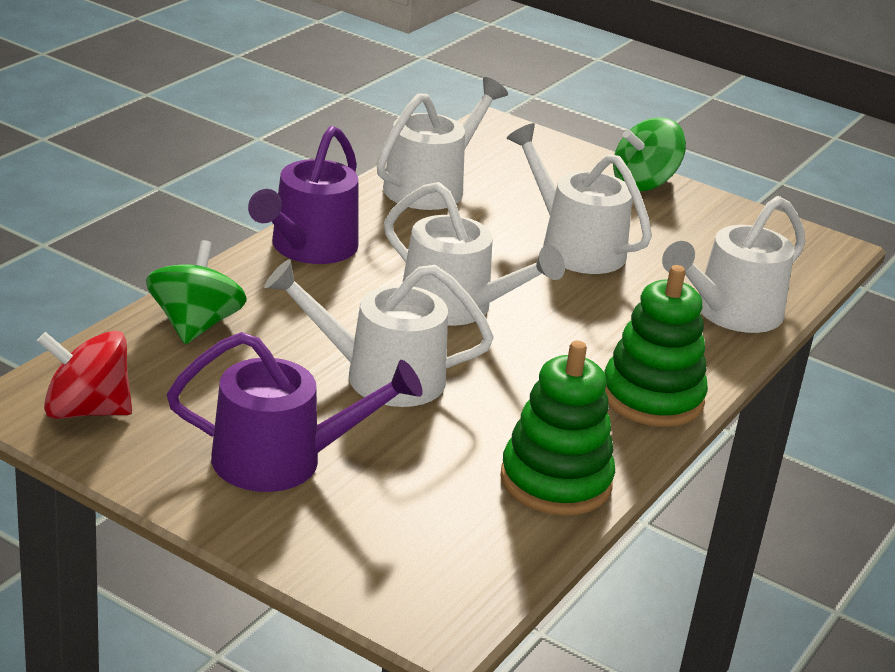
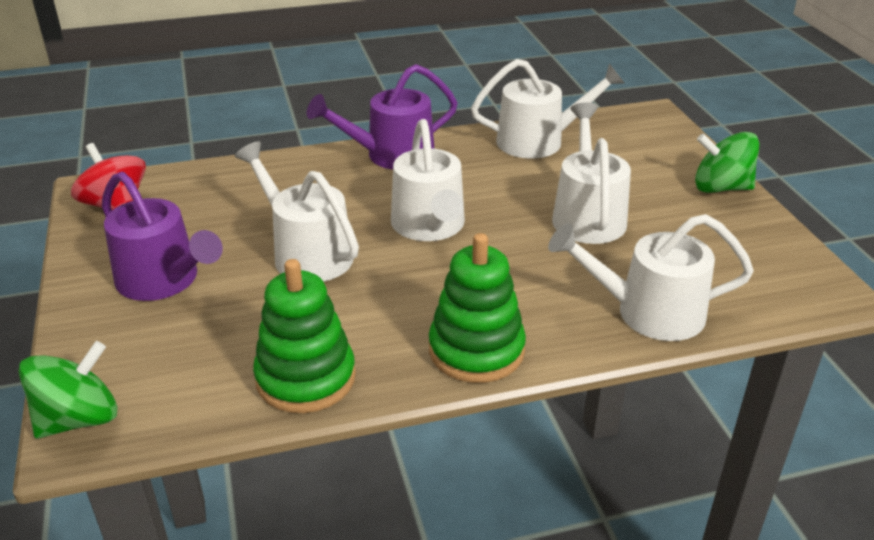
camera: 45 degrees right, 5 degrees up
(195, 325) = (250, 179): green spinning top -> green spinning top (79, 419)

